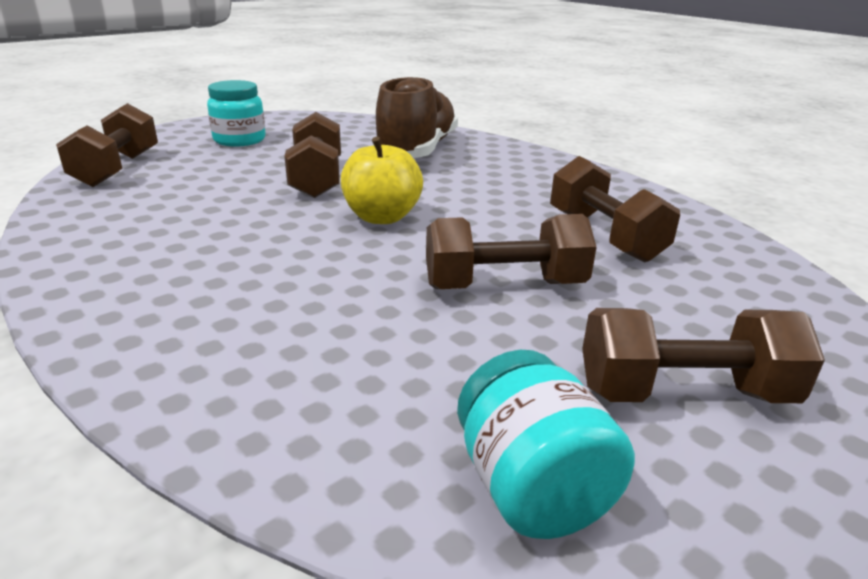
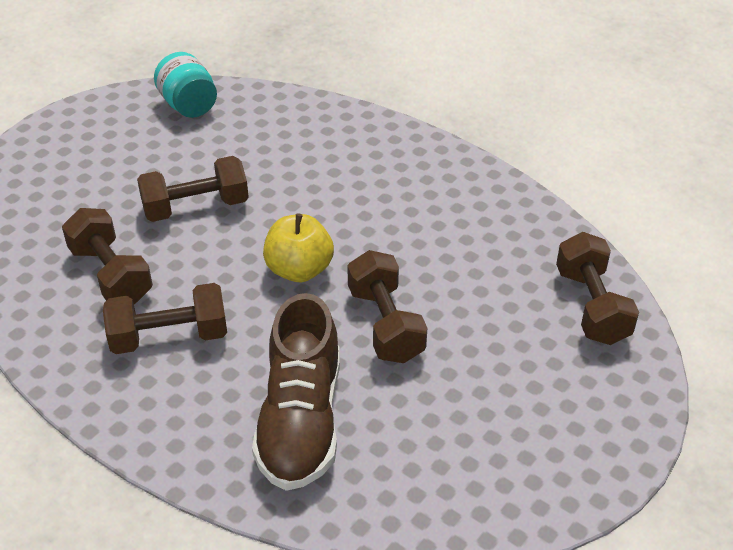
camera: 170 degrees right, 15 degrees up
(239, 140) = (531, 406): turquoise jar -> none
(684, 393) = (110, 150): brown dumbbell -> brown dumbbell (169, 337)

